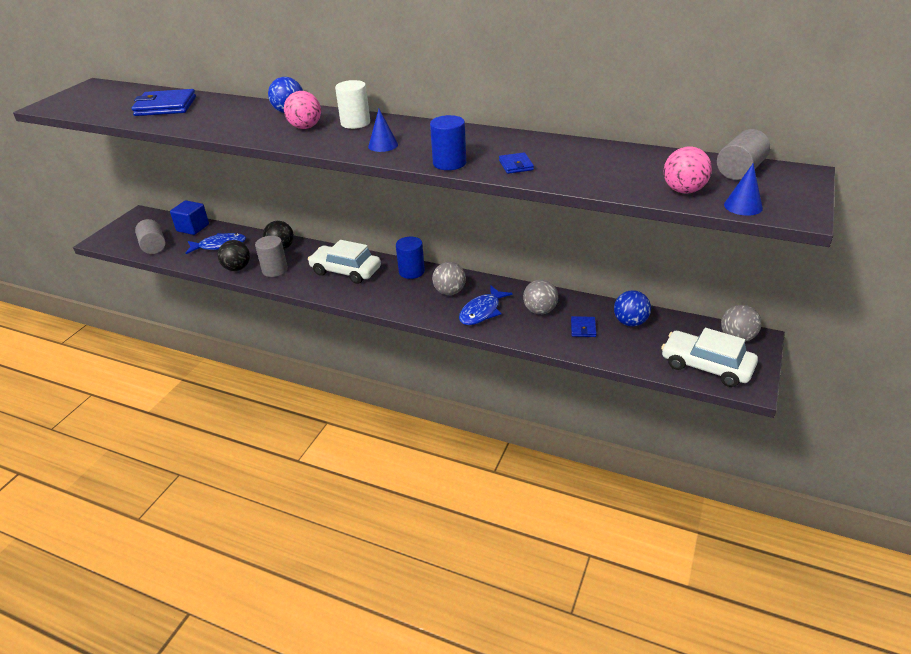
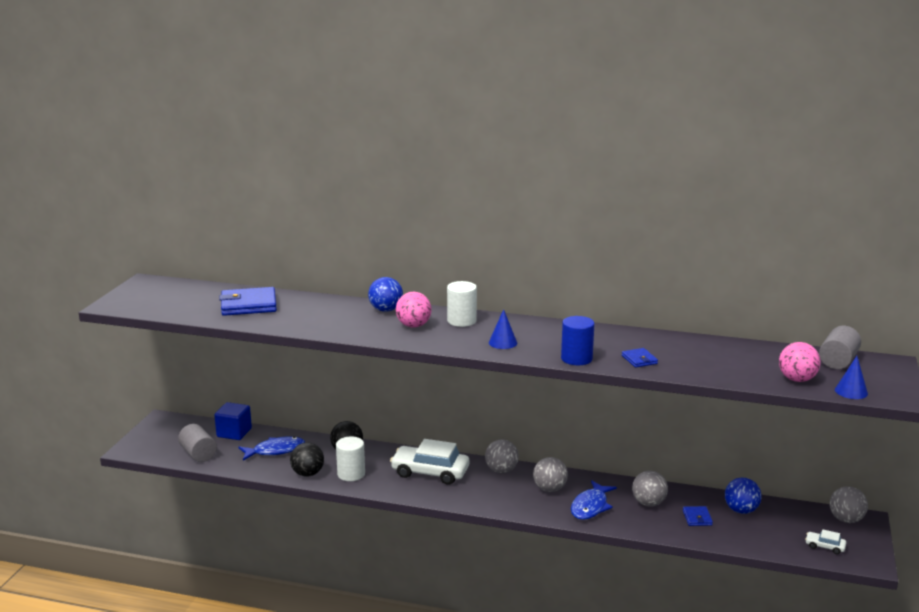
camera: 10 degrees left, 15 degrees down
(275, 270) = (351, 474): grey cylinder -> white cylinder
(411, 272) = (501, 470): blue cylinder -> grey ball
(706, 366) = (825, 546): white car -> white car, size x0.45

